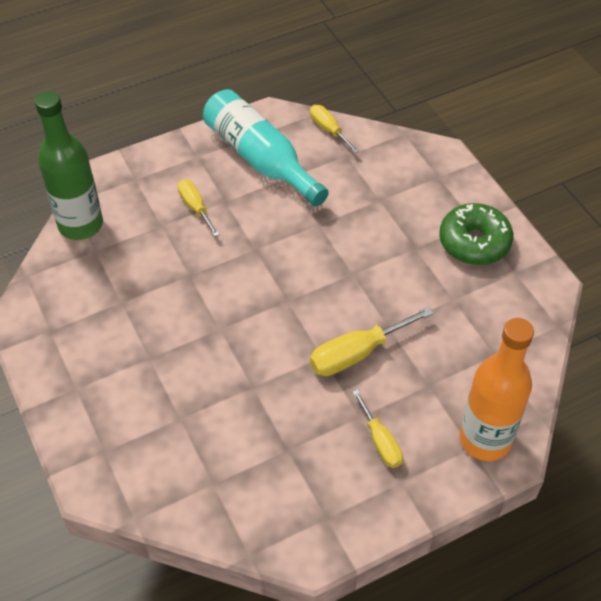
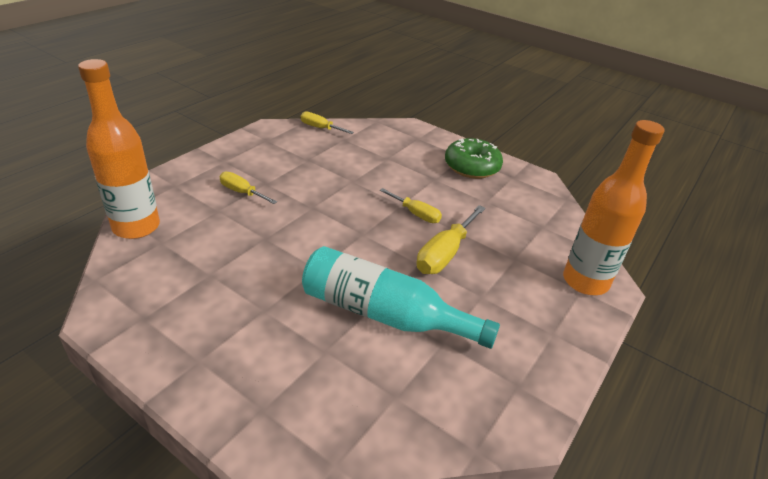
camera: 30 degrees left, 15 degrees down
(80, 225) = (136, 227): green bottle -> orange bottle
(260, 159) = (278, 153): turquoise bottle -> turquoise bottle (385, 314)
(380, 441) = (512, 309): yellow screwdriver -> yellow screwdriver (416, 214)

